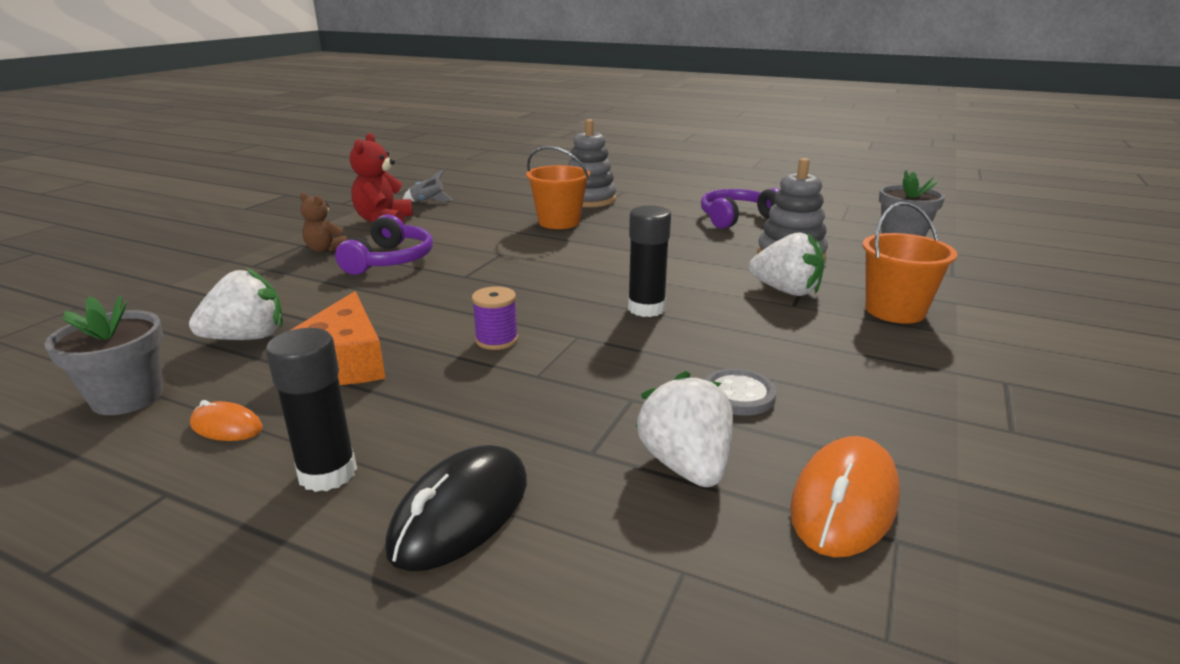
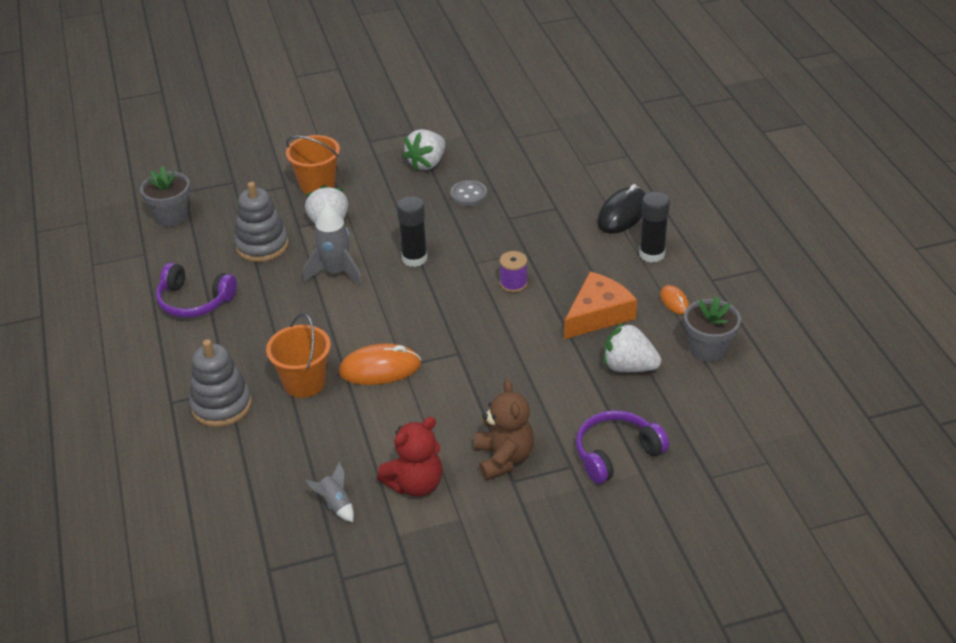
camera: 130 degrees left, 15 degrees up
(325, 249) = (504, 458): brown teddy bear -> brown teddy bear, size x1.61
(390, 260) = (478, 406): purple headphones -> purple headphones (616, 453)
(460, 513) = (622, 214): black mouse -> black mouse turned 45 degrees counterclockwise
(686, 465) = (533, 185): white strawberry -> white strawberry (427, 163)
(688, 269) = (336, 272): none -> grey rocket
(844, 502) = (509, 150): orange mouse -> orange mouse (380, 369)

